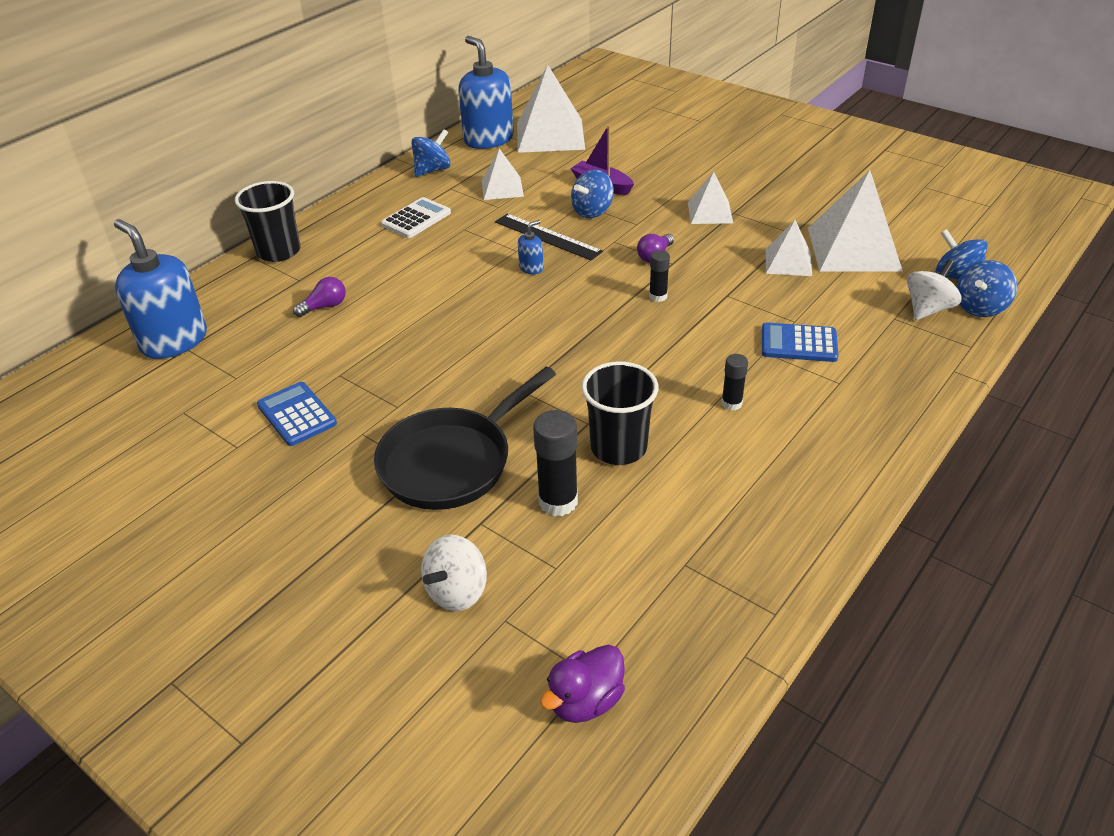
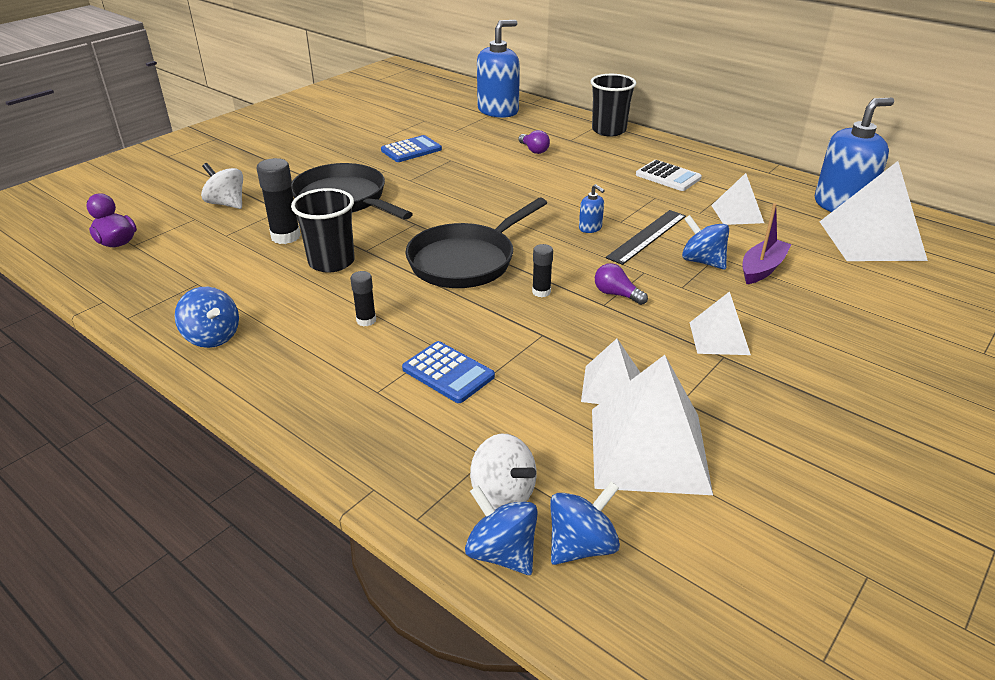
camera: 90 degrees right, 5 degrees down
(432, 170) = (761, 180): blue spinning top -> blue spinning top (212, 337)
(605, 345) = (466, 261): none -> black pan
(799, 344) = (448, 373): blue calculator -> blue calculator turned 120 degrees clockwise

